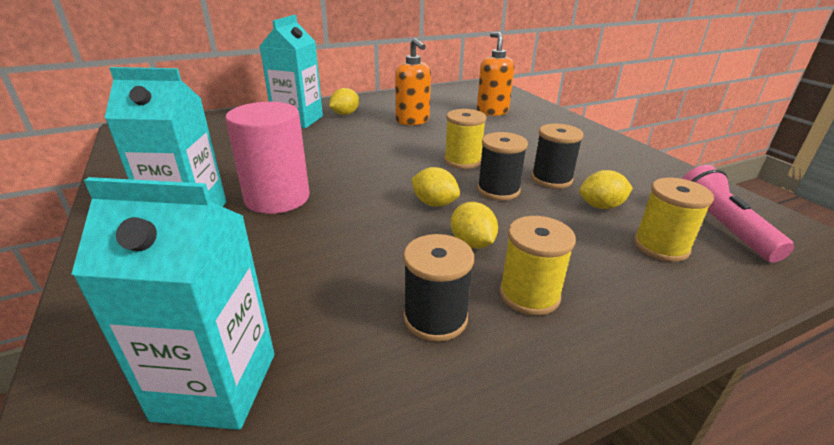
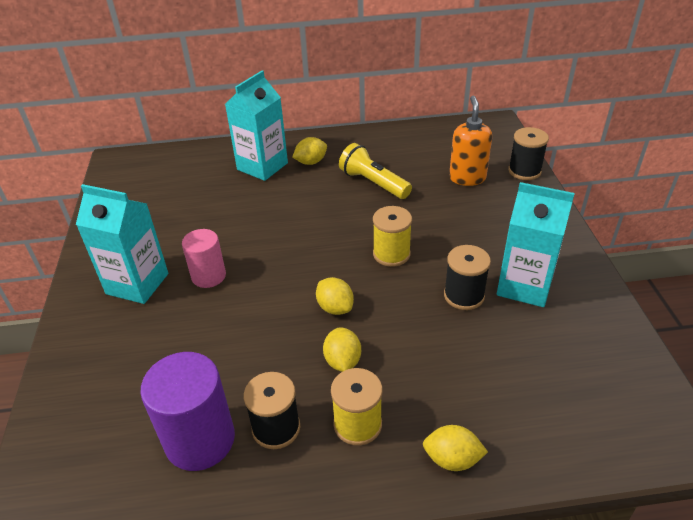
camera: 20 degrees right, 10 degrees up
(216, 386) = (119, 445): turquoise carton -> turquoise carton (524, 286)
(277, 198) = (208, 276): pink cylinder -> pink cylinder, size x0.63
(340, 352) = (200, 440): none -> purple cylinder
(412, 121) = (373, 183): orange soap dispenser -> yellow flashlight
(498, 190) = (402, 301): black spool -> black spool (524, 171)
(601, 206) = (487, 341): yellow lemon -> yellow lemon (452, 459)
(661, 246) = (507, 401): yellow spool -> none
(720, 228) = (586, 392): pink flashlight -> none

